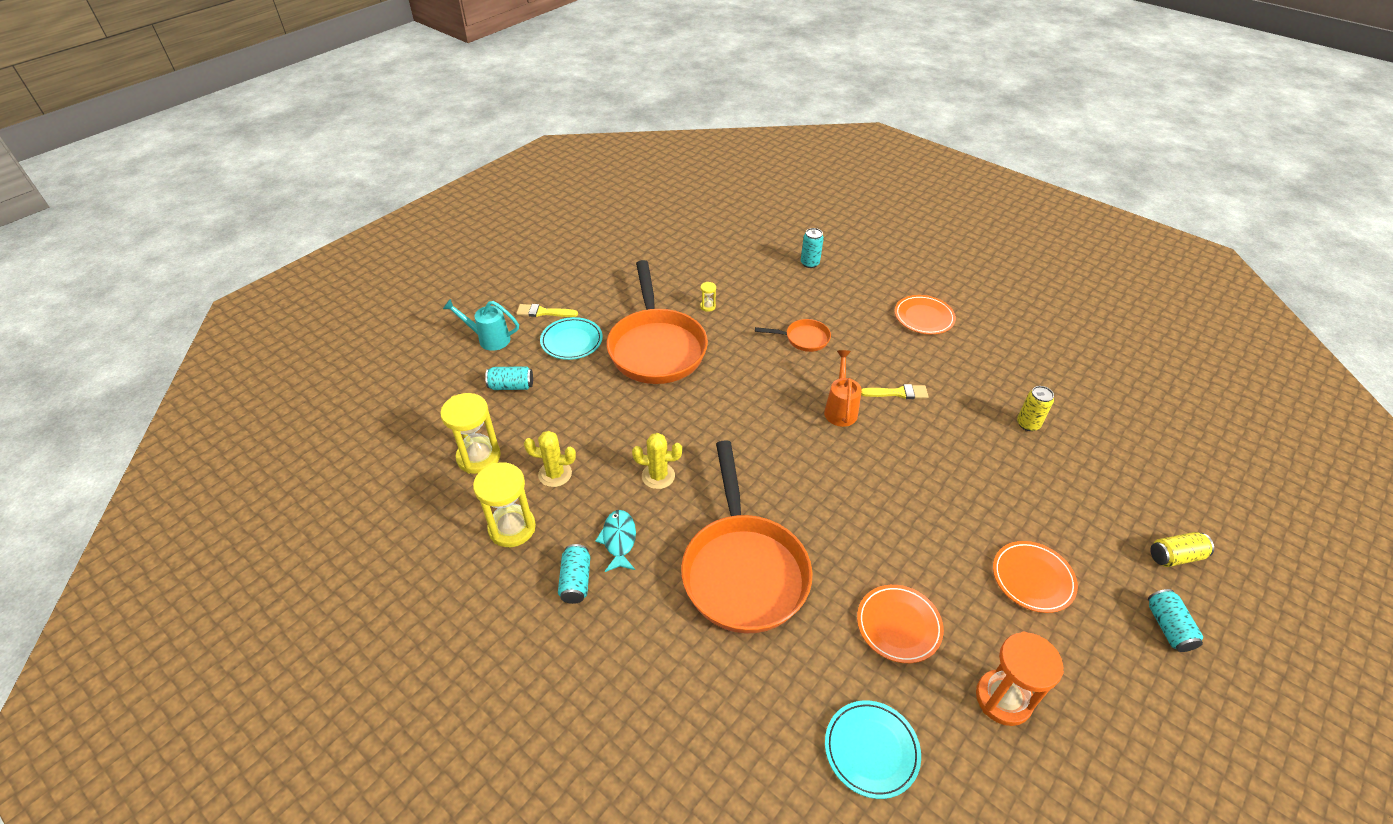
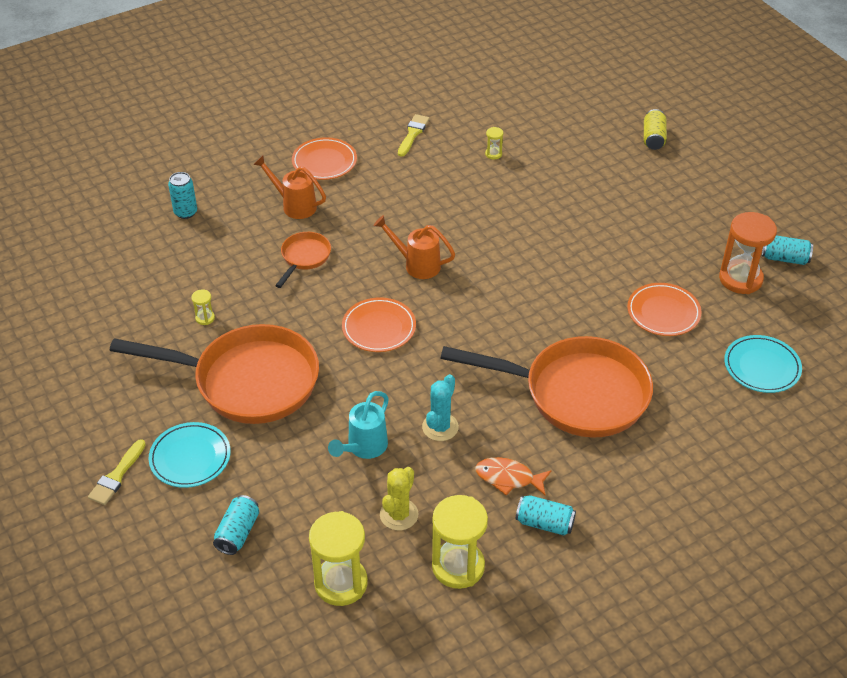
camera: 70 degrees left, 0 degrees up
(489, 339) = (135, 543): turquoise watering can -> turquoise watering can (364, 448)
(619, 540) = (508, 478): turquoise fish -> orange fish
(658, 476) = (440, 427): yellow cactus -> turquoise cactus
(859, 316) = (294, 205): none -> orange watering can
(898, 393) = (416, 218): yellow brush -> yellow brush (413, 134)
(1028, 424) = (493, 154): yellow can -> yellow hourglass
(1032, 578) = (647, 220): orange plate -> orange plate (379, 328)
(1168, 627) = (709, 171): turquoise can -> turquoise can (784, 258)

